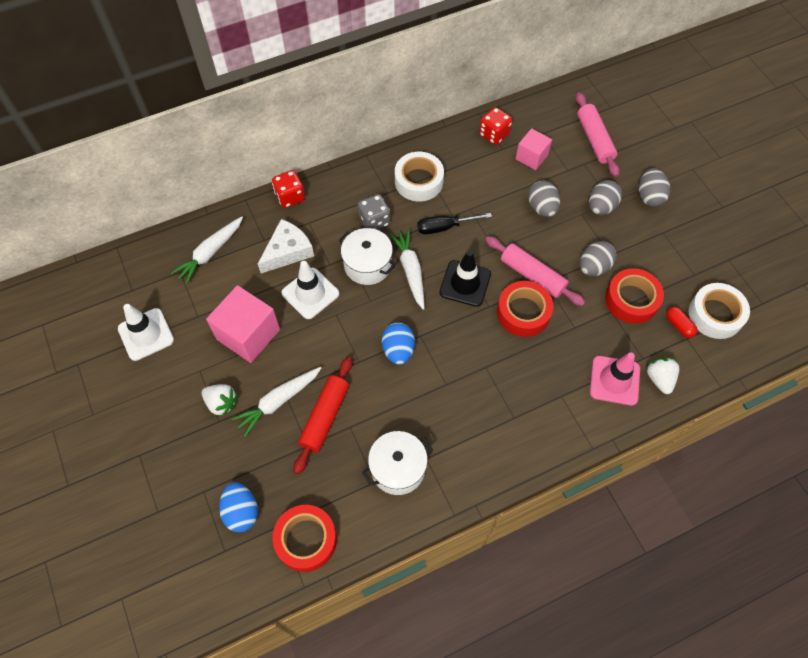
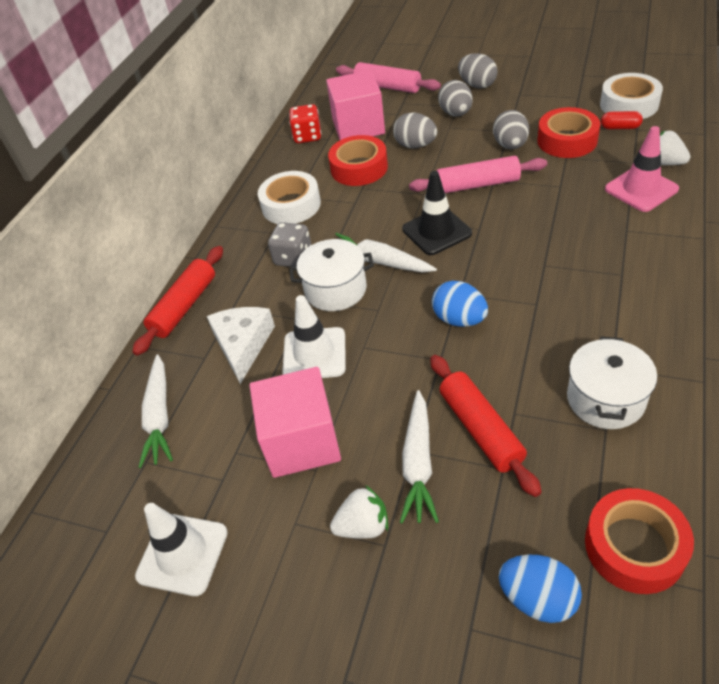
camera: 40 degrees left, 15 degrees down
(290, 197) = (184, 306): red dice -> red rolling pin
(445, 227) = (360, 213): black screwdriver -> none
(523, 312) = (510, 209): red tape -> red tape (359, 168)
(531, 157) = (358, 127): pink cube -> pink cube, size x1.68

